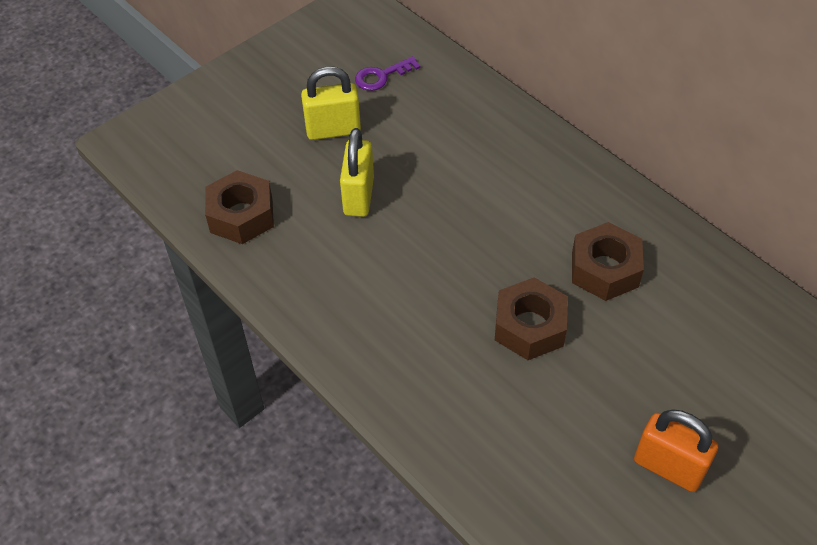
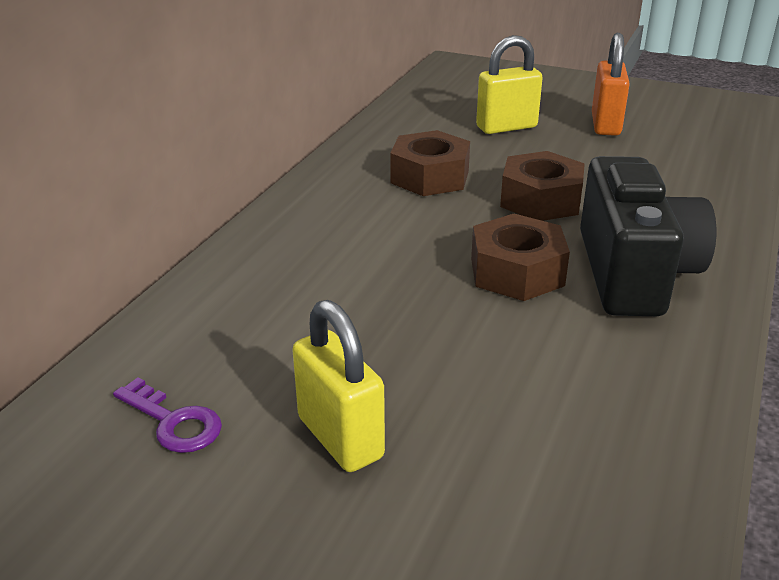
camera: 115 degrees left, 20 degrees down
(241, 215) = (608, 480): brown nut -> brown nut (517, 272)
(359, 196) = (462, 363): yellow padlock -> yellow padlock (506, 127)
(398, 329) = (633, 273): none -> black camera

